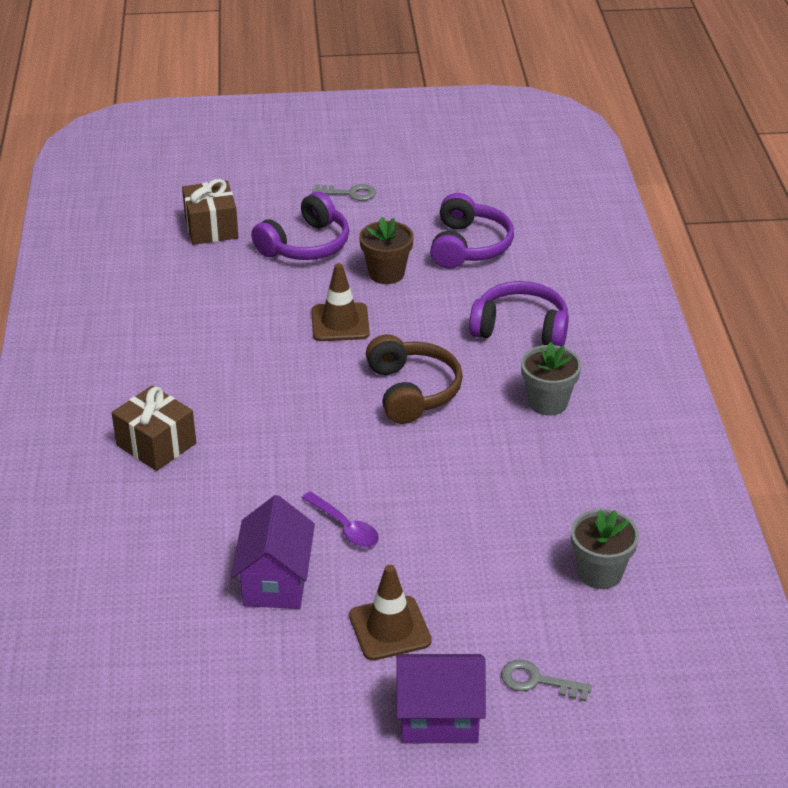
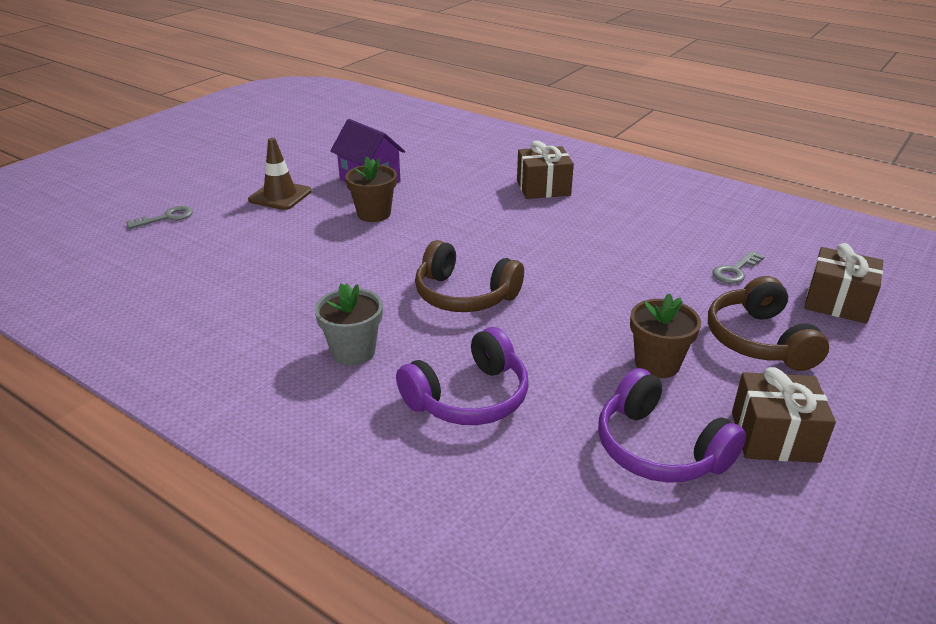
camera: 130 degrees right, 5 degrees down
(306, 245) = (758, 340): purple headphones -> brown headphones
(340, 323) = (601, 303): brown traffic cone -> none
(345, 527) = (374, 214): purple spoon -> brown flower pot
(350, 193) = (860, 418): grey key -> grey key (735, 271)
(406, 214) = (774, 437): none -> brown gift
(439, 718) = (206, 185): purple house -> none
(600, 573) = (178, 276): grey flower pot -> none

